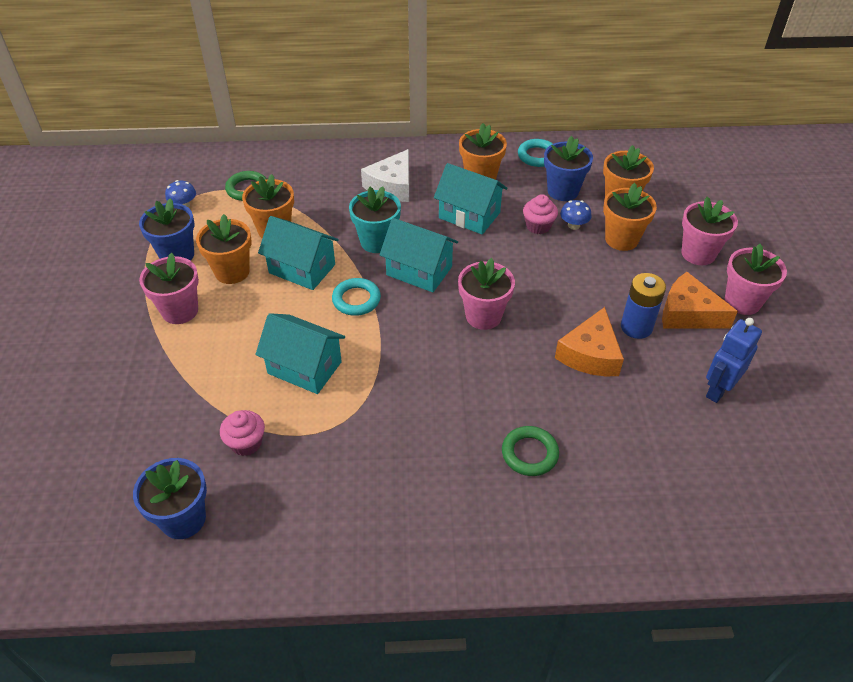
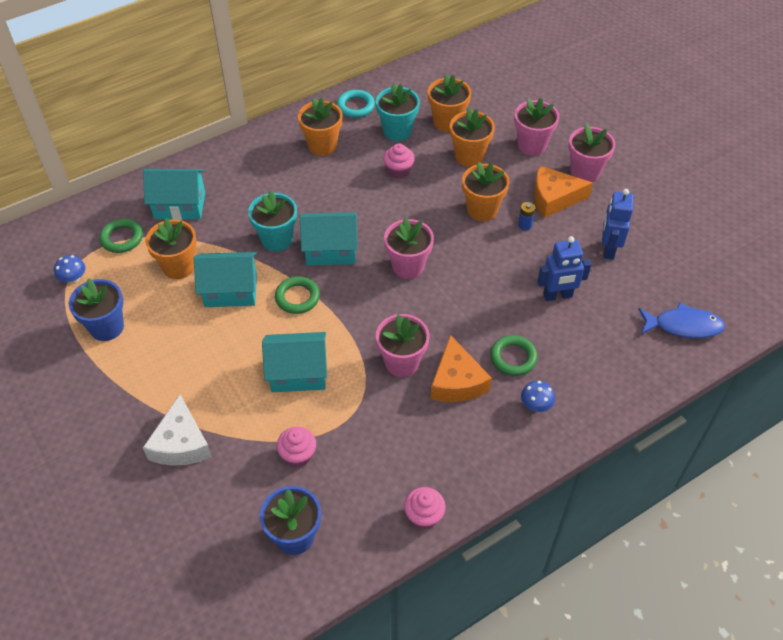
camera: 30 degrees left, 5 degrees up
(180, 311) = (152, 375): pink flower pot -> pink flower pot (402, 362)
(232, 272) = (170, 320): orange flower pot -> orange flower pot (482, 210)
(318, 568) = (424, 516): none -> pink cupcake
(356, 300) = (297, 297): turquoise ring -> green ring
(392, 186) = (252, 183): white cheese -> white cheese (181, 443)
(469, 215) = (337, 184): turquoise house -> turquoise house (180, 205)
(563, 191) = (397, 131): blue flower pot -> turquoise flower pot
(573, 225) = (425, 159): blue mushroom -> blue mushroom (536, 405)
(590, 354) = (506, 261): orange cheese -> orange cheese (457, 381)
(624, 412) = (557, 296): none -> blue robot
(636, 327) = (525, 225): blue battery -> blue battery, size x0.53
(758, 513) = (683, 326): none -> blue fish

